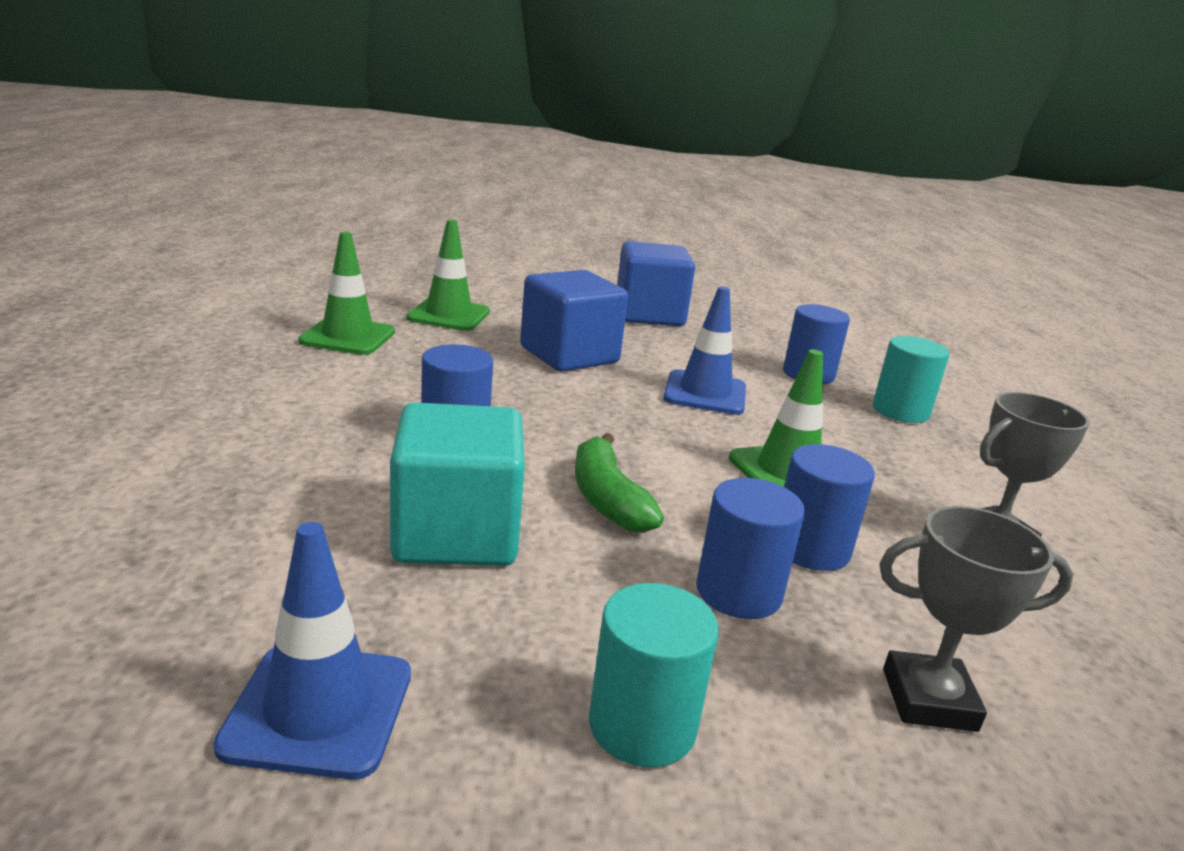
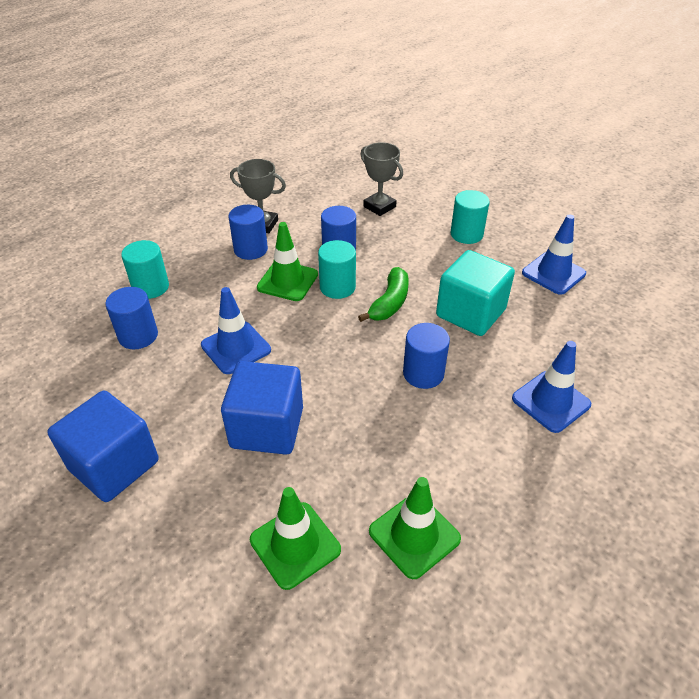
camera: 135 degrees left, 20 degrees up
(234, 460) = (550, 401): none -> blue traffic cone
(712, 491) = (337, 287): none -> turquoise cylinder
(738, 592) = (390, 250): blue cylinder -> blue cylinder (251, 249)

